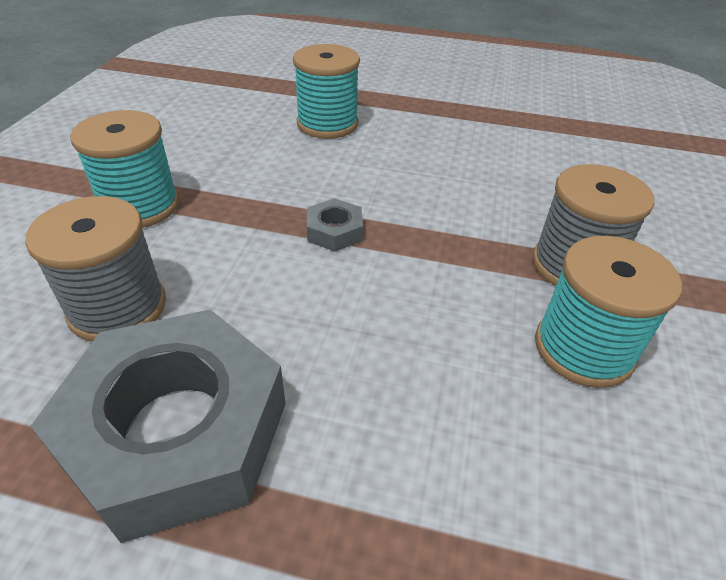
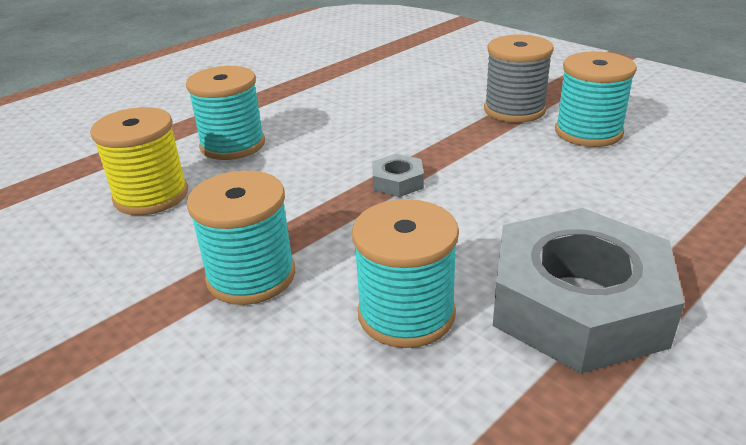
camera: 55 degrees left, 10 degrees down
(118, 308) = (406, 314): grey spool -> turquoise spool
(225, 121) = (151, 196): none -> yellow spool

